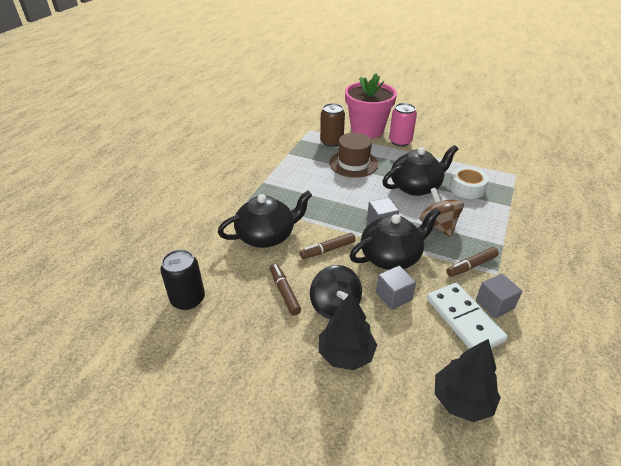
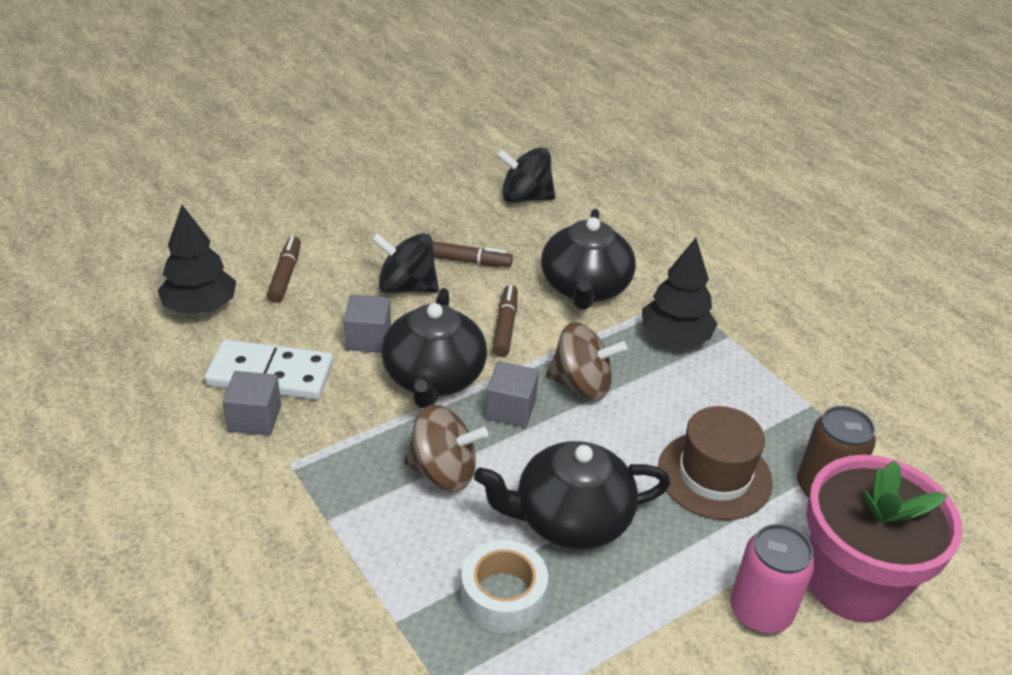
camera: 120 degrees right, 0 degrees up
(188, 299) = (525, 197): black can -> black spinning top
(342, 210) = (581, 384): none -> brown spinning top
(346, 354) = (338, 264): black tree -> black tree (675, 337)
(416, 186) = (570, 518): black teapot -> black teapot turned 75 degrees clockwise
(471, 266) = (332, 447): brown marker -> brown marker (285, 275)

